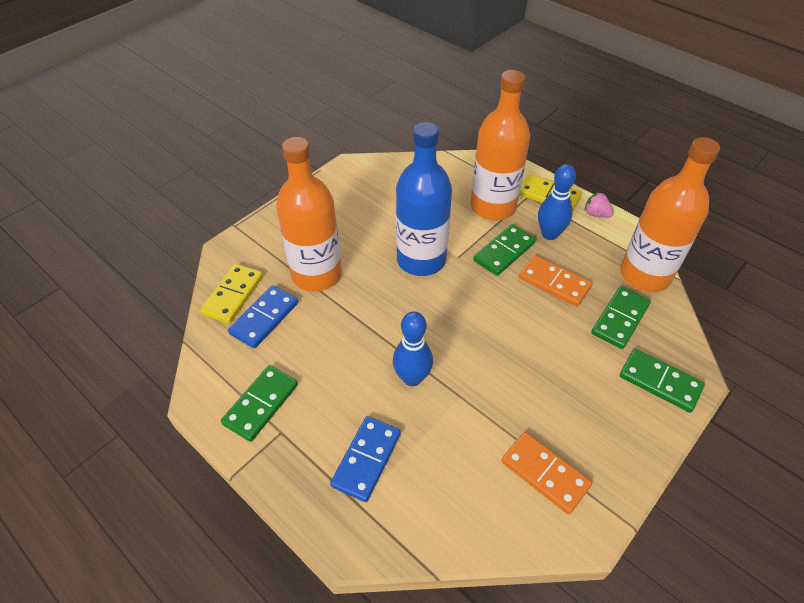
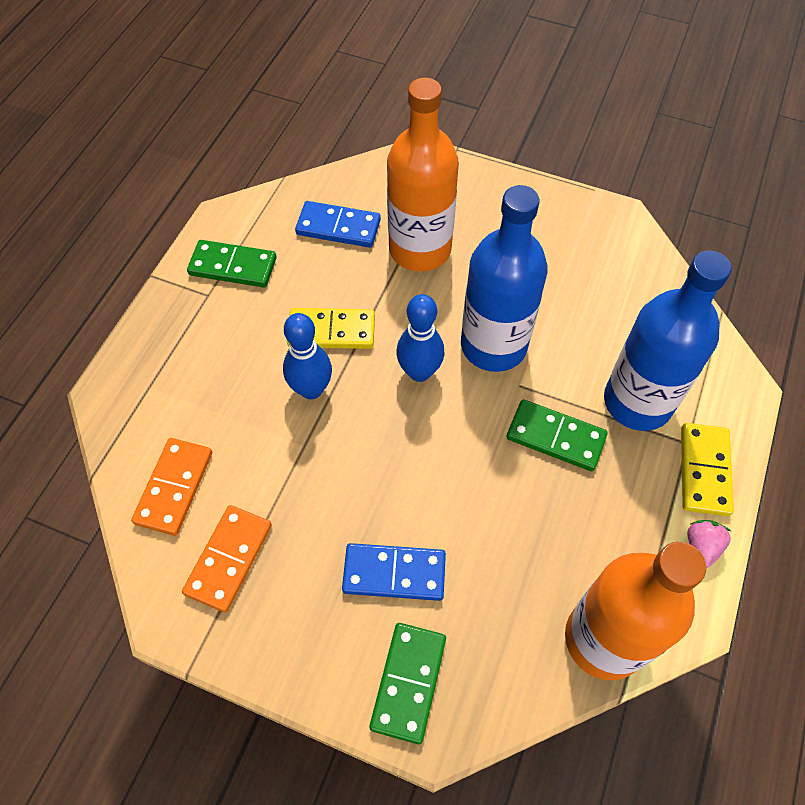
camera: 70 degrees right, 10 degrees up
(233, 295) = (357, 188): yellow domino -> yellow domino (331, 331)
(366, 459) = (198, 378): blue domino -> blue domino (394, 573)
(492, 206) = (637, 402): orange bottle -> blue bottle
(549, 234) = (621, 488): blue bowling pin -> blue bowling pin (419, 372)
(554, 283) = (528, 513): orange domino -> orange domino (174, 488)
(620, 319) = (499, 613): green domino -> none

